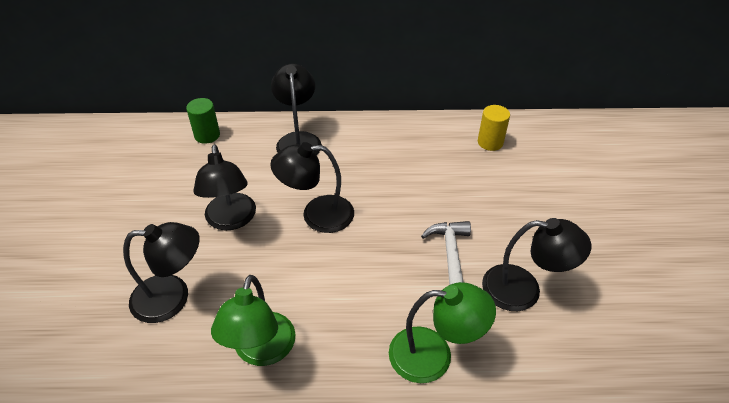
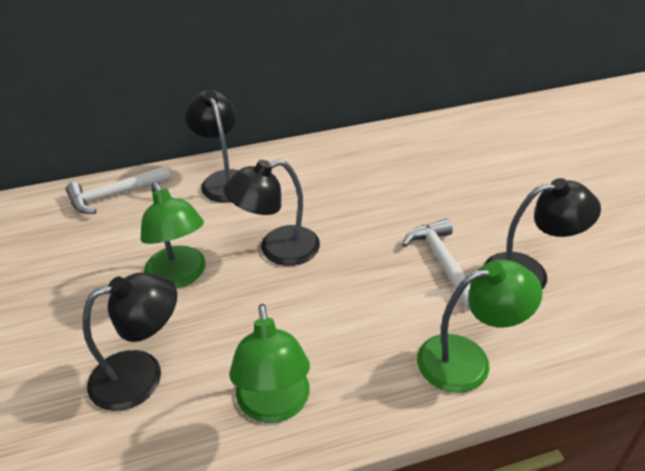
camera: 15 degrees left, 5 degrees down
(207, 135) = (114, 195): green cylinder -> white hammer
(231, 220) = (180, 276): black lamp -> green lamp
(490, 142) = (430, 144): yellow cylinder -> none

